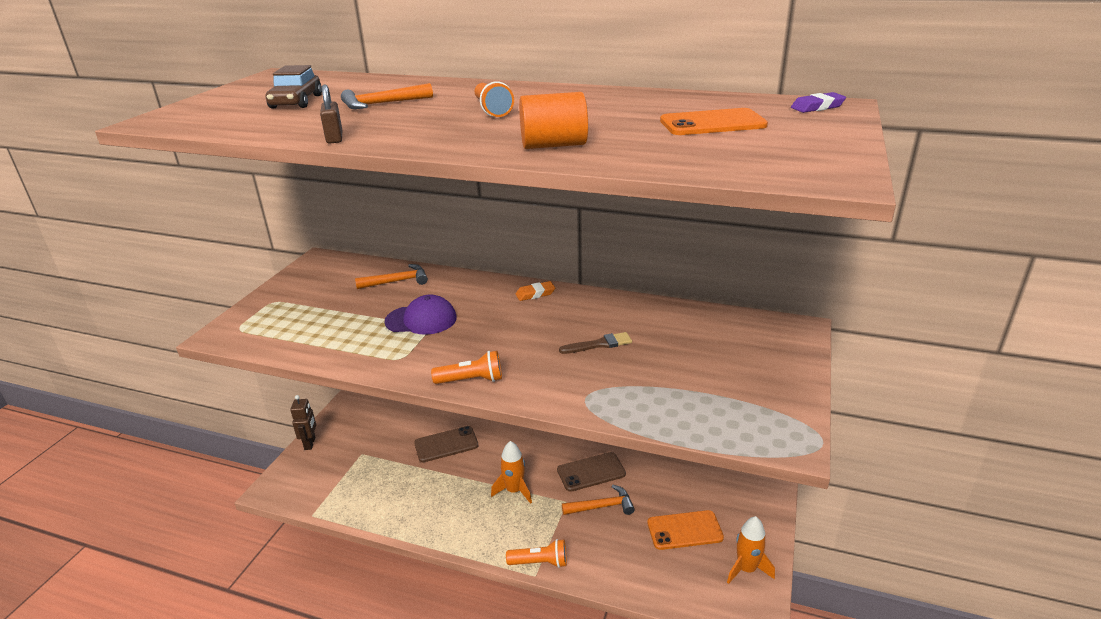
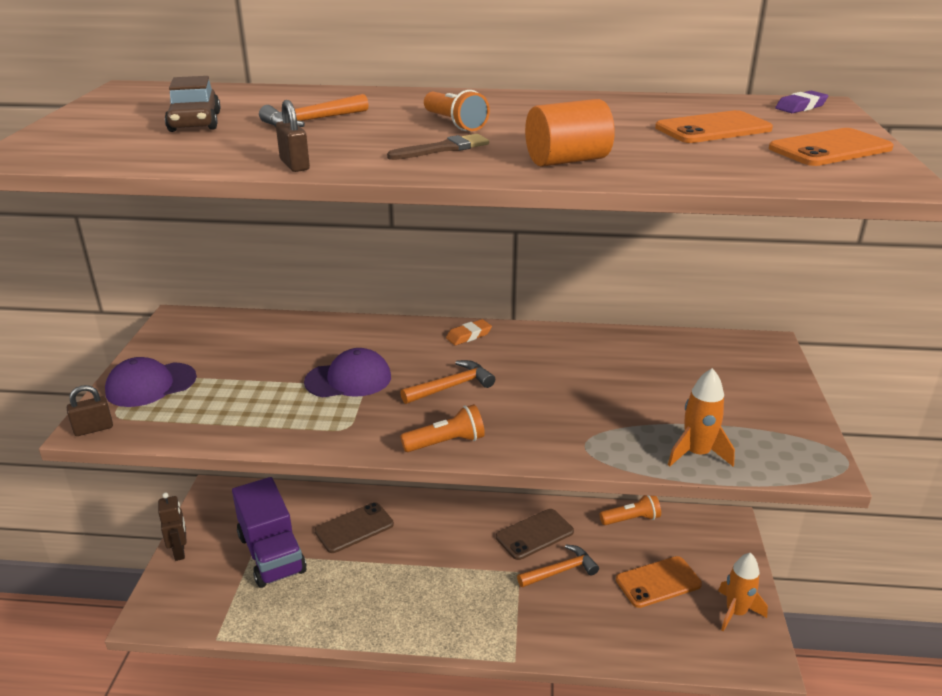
camera: 15 degrees left, 0 degrees up
(219, 337) = (93, 429): none -> brown padlock
(274, 308) = (151, 385): none -> purple cap
(376, 455) = (271, 554): none -> purple truck
(397, 281) = (294, 337): orange hammer -> orange hammer (451, 387)
(514, 491) = (455, 569): orange rocket -> orange rocket (696, 454)
(540, 562) = (514, 645): orange flashlight -> orange flashlight (631, 519)
(599, 344) = (570, 385): brown brush -> brown brush (443, 149)
(806, 146) = (830, 149): none -> orange phone

